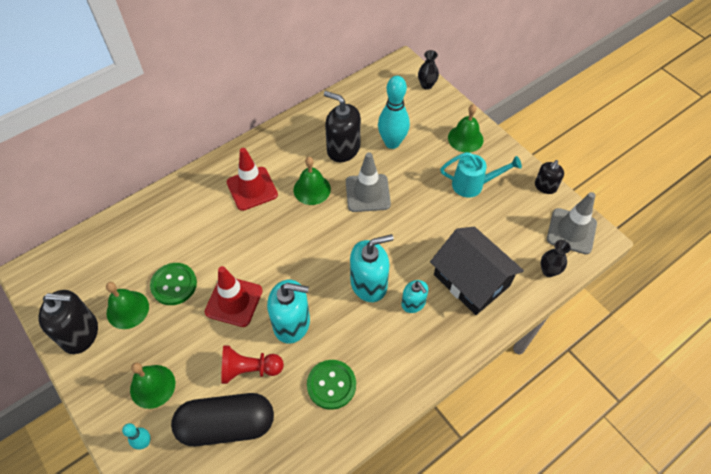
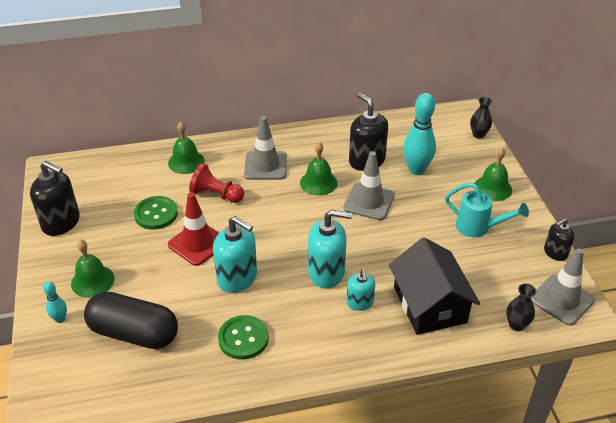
camera: 25 degrees right, 15 degrees down
(127, 309) = (108, 219): green bell -> green bell (186, 162)
(249, 369) = (179, 299): red pawn -> red pawn (216, 195)
(252, 188) = (265, 166): red traffic cone -> grey traffic cone

